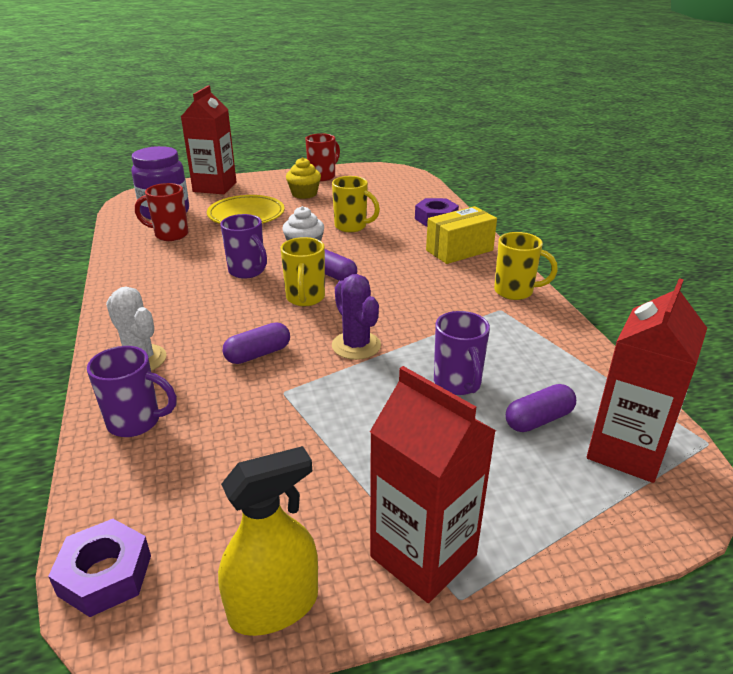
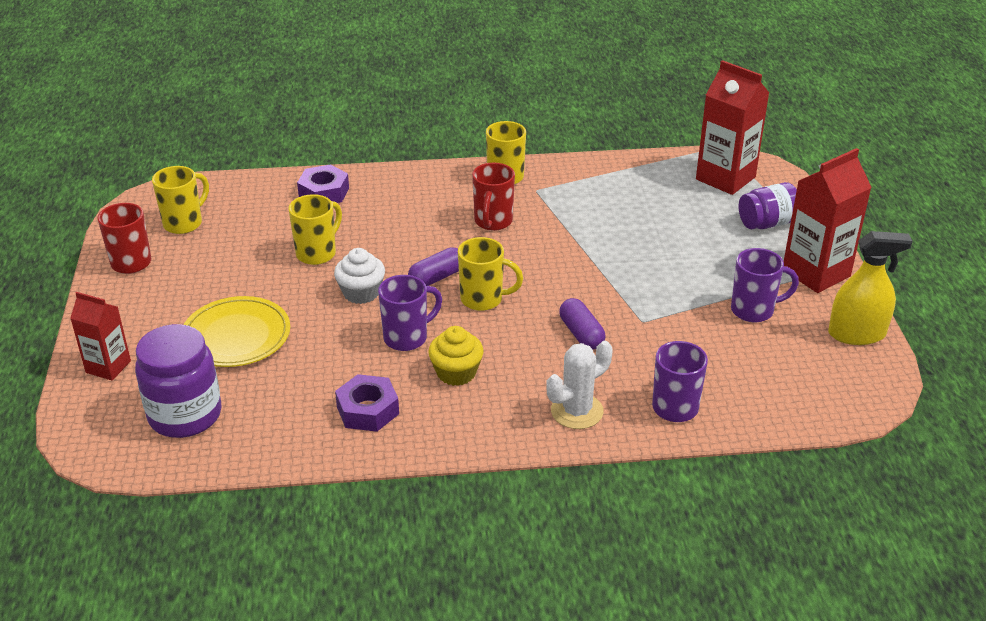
camera: 80 degrees left, 5 degrees up
(105, 575) = (838, 408): purple nut -> purple nut (368, 410)
(170, 235) = (271, 406): red mug -> red mug (493, 222)
(215, 187) = (108, 367): red carton -> red carton, size x0.60
(274, 606) = (856, 334): yellow spray bottle -> yellow spray bottle turned 105 degrees clockwise
(304, 194) = (188, 282): yellow cupcake -> yellow cupcake (456, 373)
(356, 345) = (578, 275): purple cactus -> none
(372, 183) = (184, 223): none -> yellow mug
(458, 384) = (643, 231): purple mug -> purple mug (754, 310)
(459, 250) = (410, 191): yellow box -> none
(532, 497) = (767, 223): none -> purple jar
(538, 420) = (690, 204): purple capsule -> none

